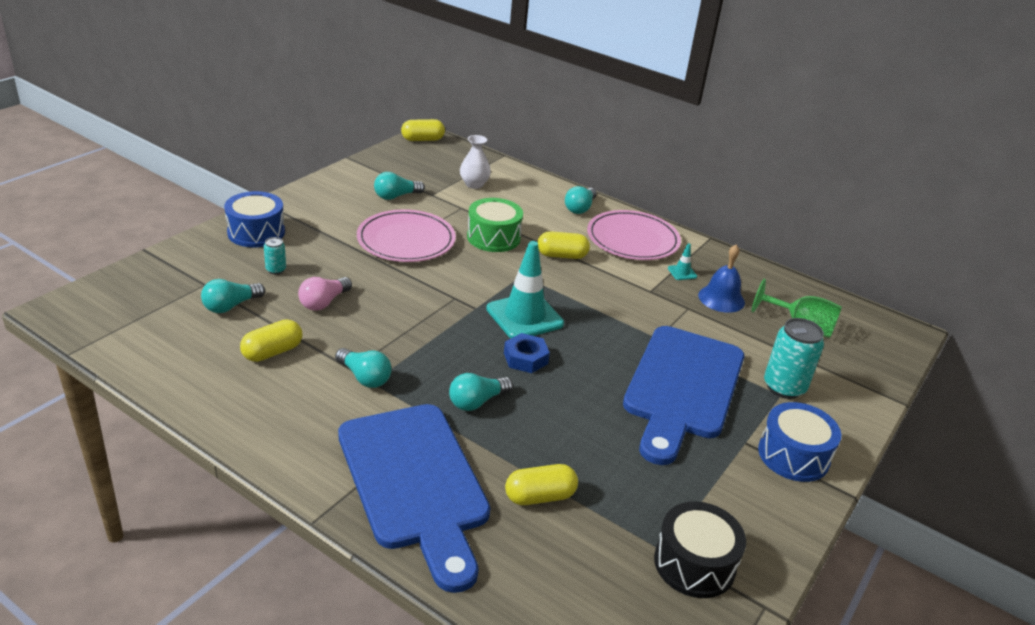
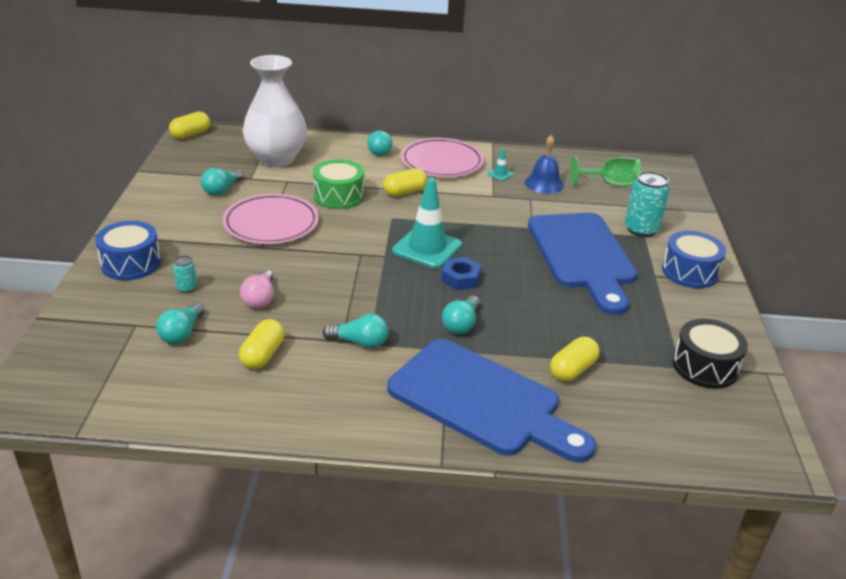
camera: 30 degrees left, 0 degrees up
(474, 184) = (276, 158): white vase -> white vase, size x2.11

